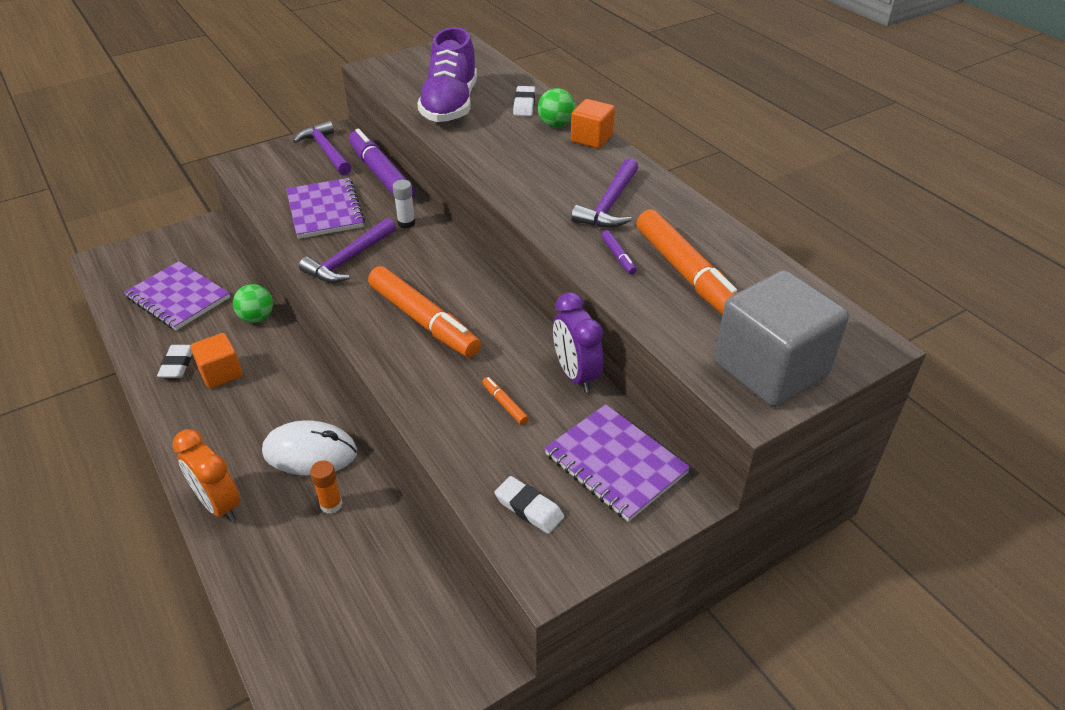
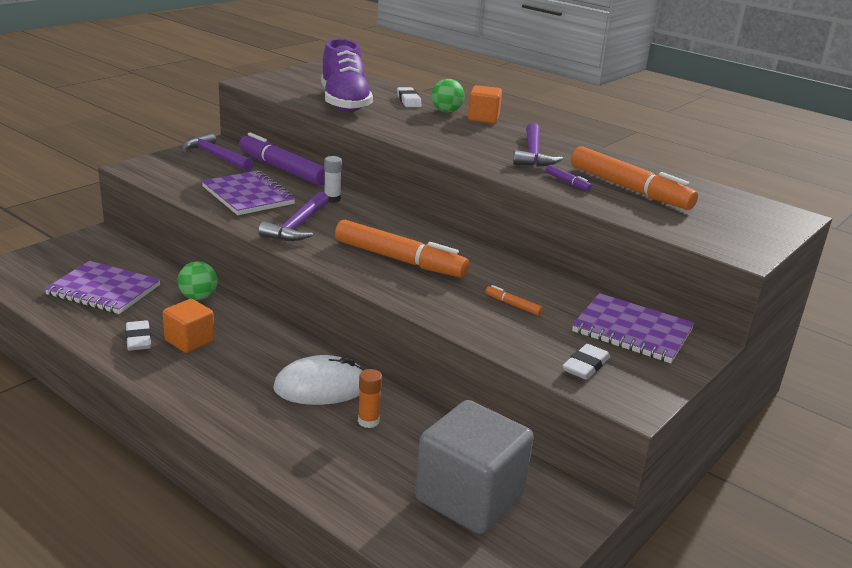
camera: 20 degrees left, 15 degrees down
(219, 504) = (256, 436): orange clock -> none
(529, 508) = (585, 366): white eraser -> white eraser turned 75 degrees counterclockwise
(575, 375) = (557, 281): purple clock -> none
(770, 369) = (736, 234): grey cube -> grey cube (469, 497)

